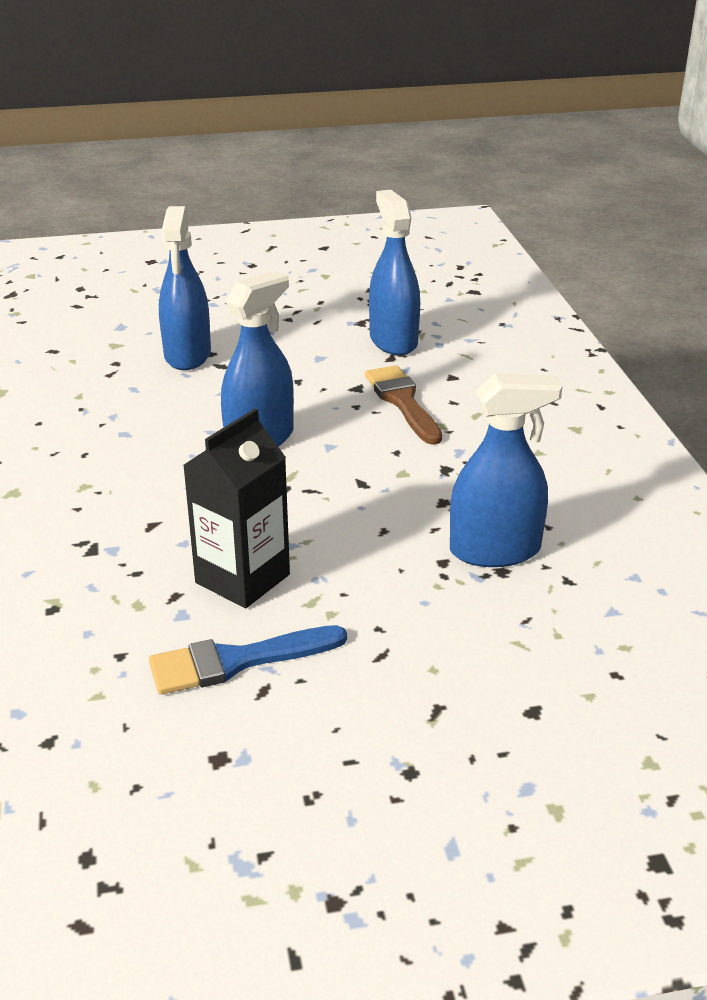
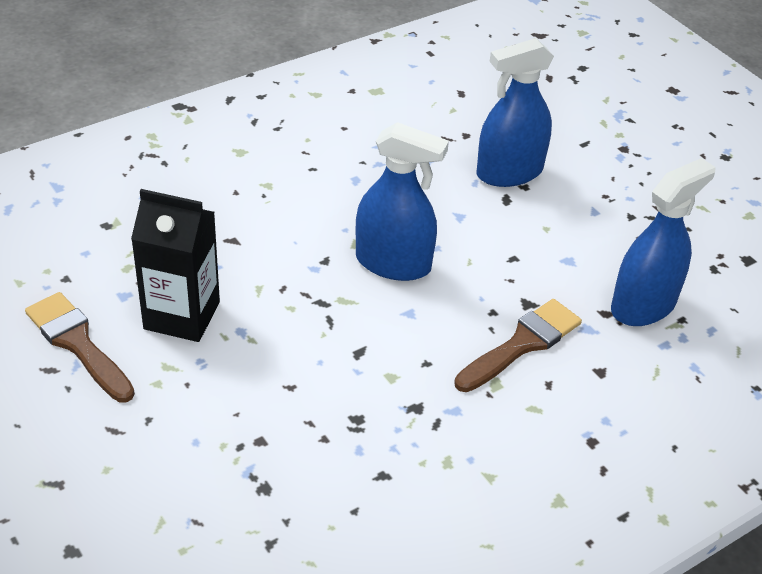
camera: 65 degrees right, 10 degrees up
(236, 661) = (77, 343): blue brush -> brown brush
(495, 550) = (294, 475): blue spray bottle -> none

